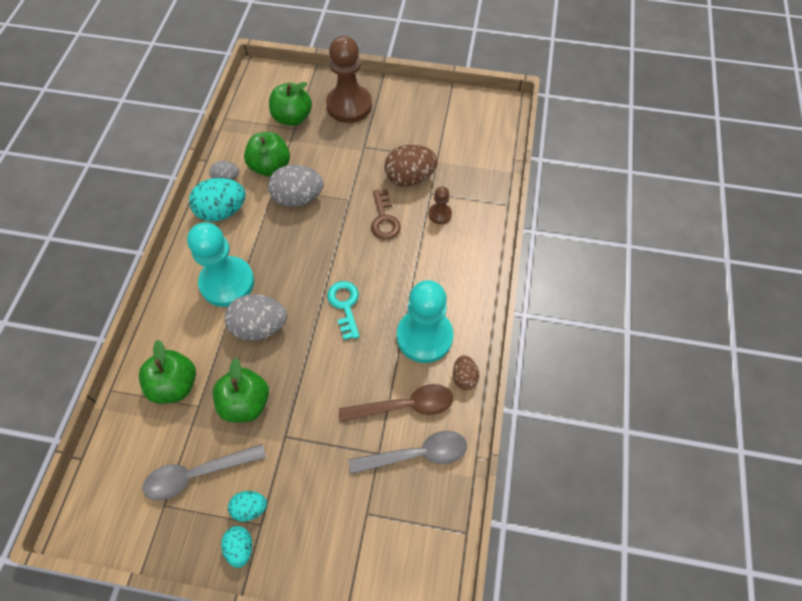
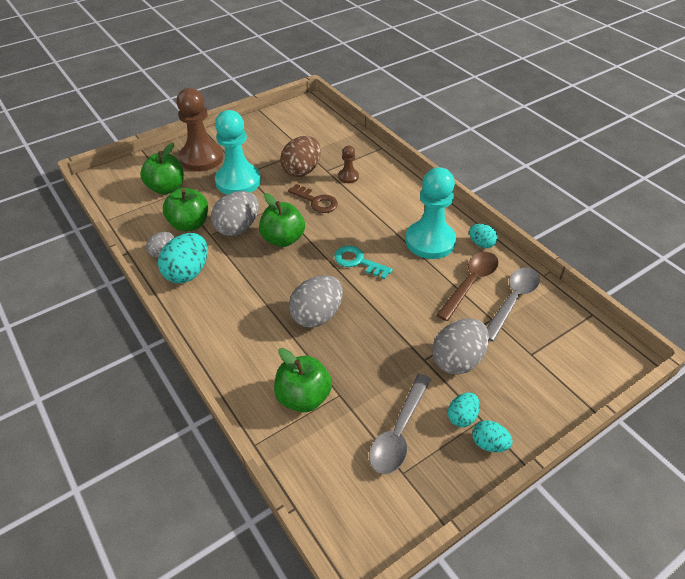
camera: 45 degrees left, 15 degrees down
(227, 283) = (254, 309): turquoise pawn -> turquoise pawn (238, 181)
(246, 403) = (371, 364): green apple -> green apple (283, 239)
(306, 461) = (457, 360): none -> grey egg
(464, 377) = (481, 244): brown egg -> turquoise egg

